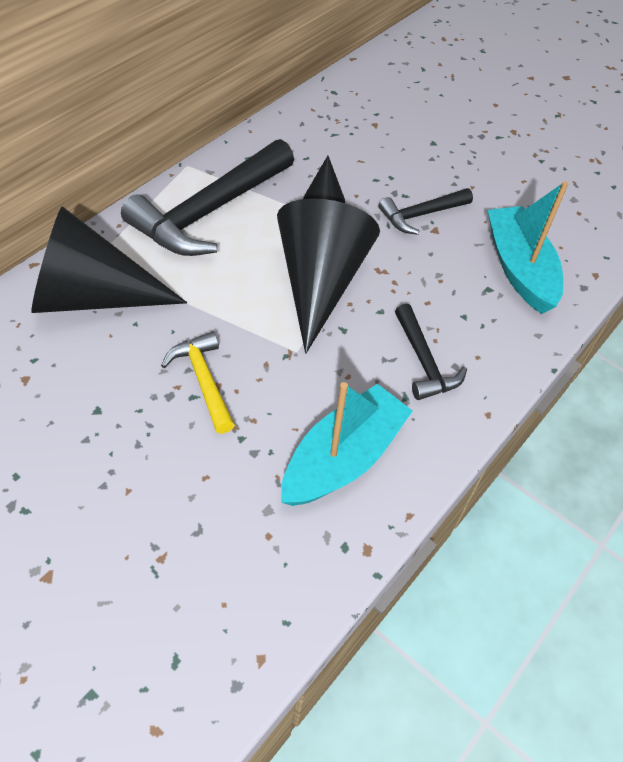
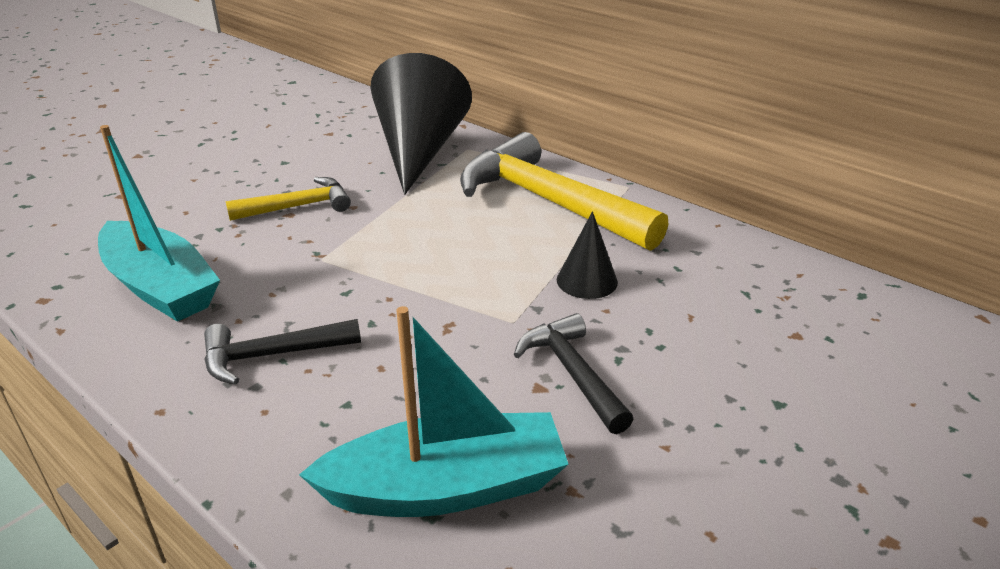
camera: 95 degrees right, 20 degrees down
(210, 211) = (548, 202): black hammer -> yellow hammer
(320, 282) = (428, 275): black cone -> none

